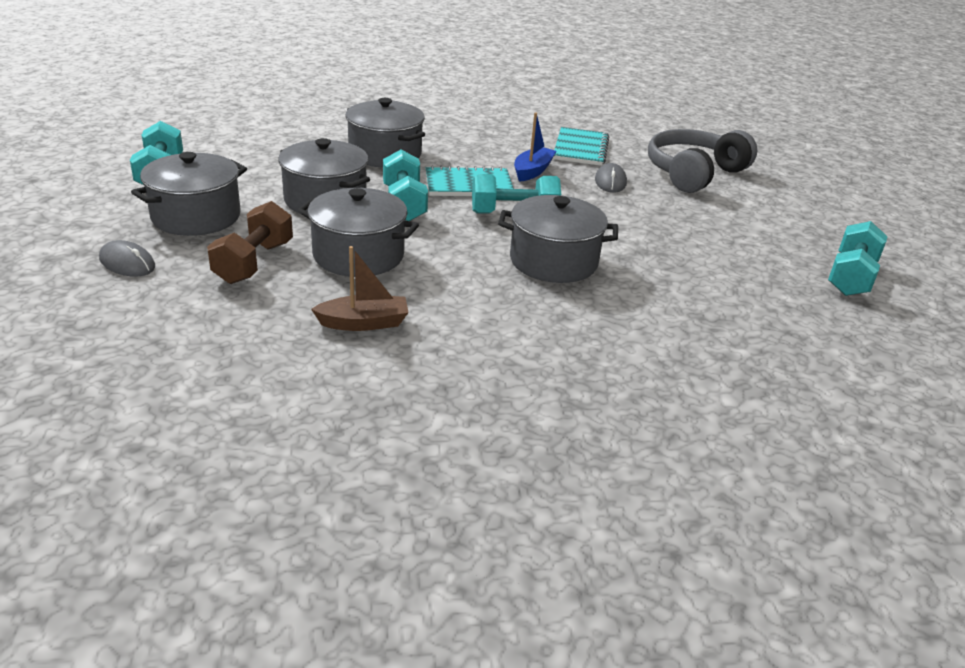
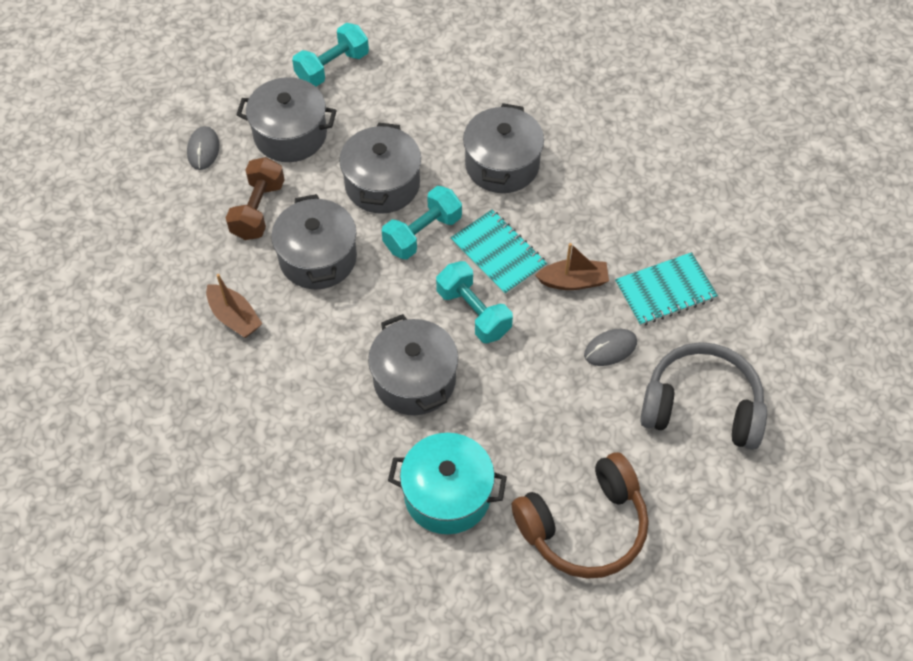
camera: 60 degrees right, 25 degrees up
(254, 263) = (258, 210): brown dumbbell -> brown dumbbell turned 60 degrees counterclockwise
(532, 171) = (573, 281): blue boat -> brown boat
(692, 291) = (447, 495): none -> turquoise pot
(768, 247) = (584, 526): none -> brown headphones
(850, 277) = (580, 610): turquoise dumbbell -> none

